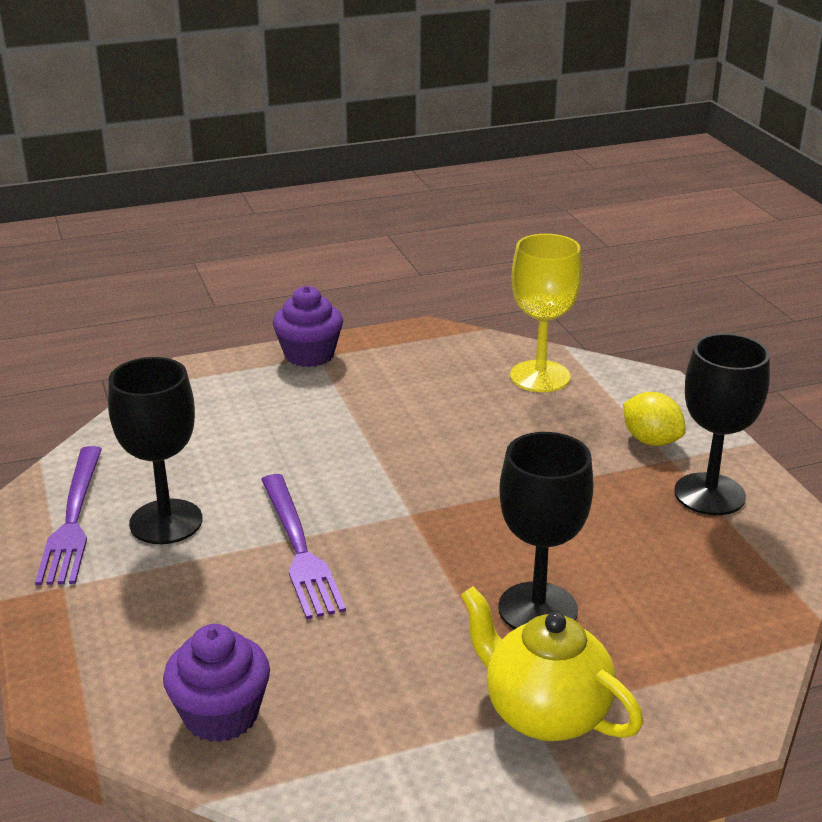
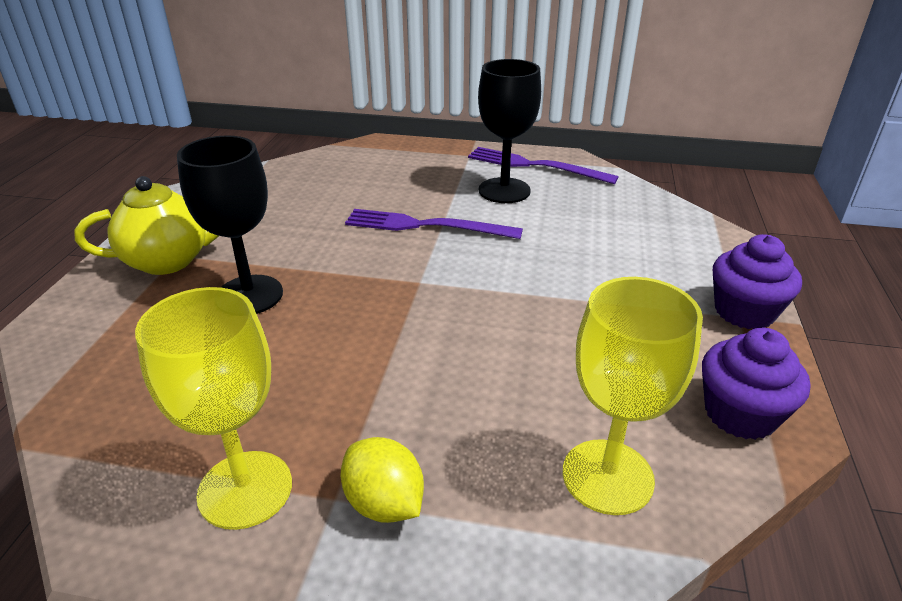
camera: 120 degrees right, 5 degrees up
(221, 715) = (314, 173): purple cupcake -> purple cupcake (740, 414)
(651, 440) = (384, 503): yellow lemon -> yellow lemon turned 60 degrees clockwise
(709, 494) = (245, 489): black goblet -> yellow goblet

